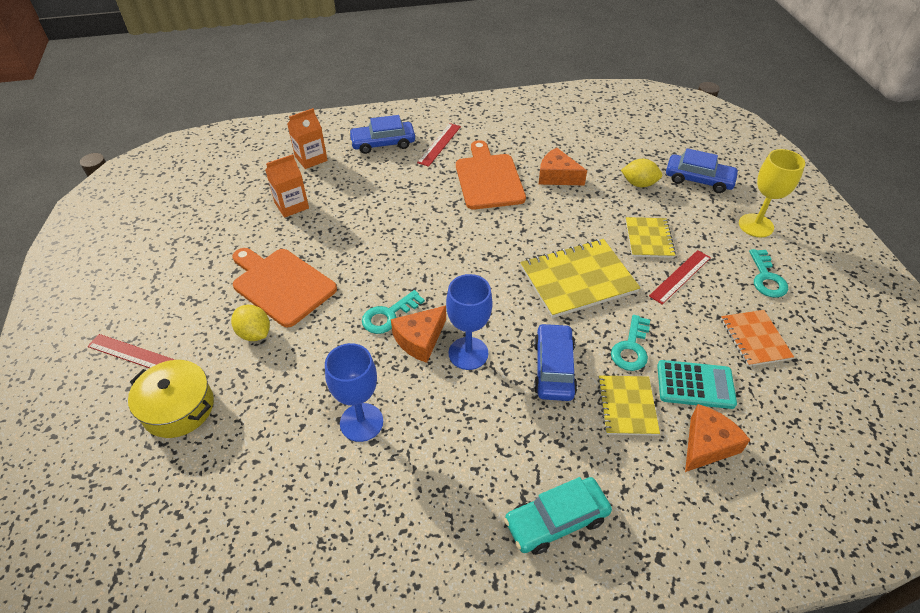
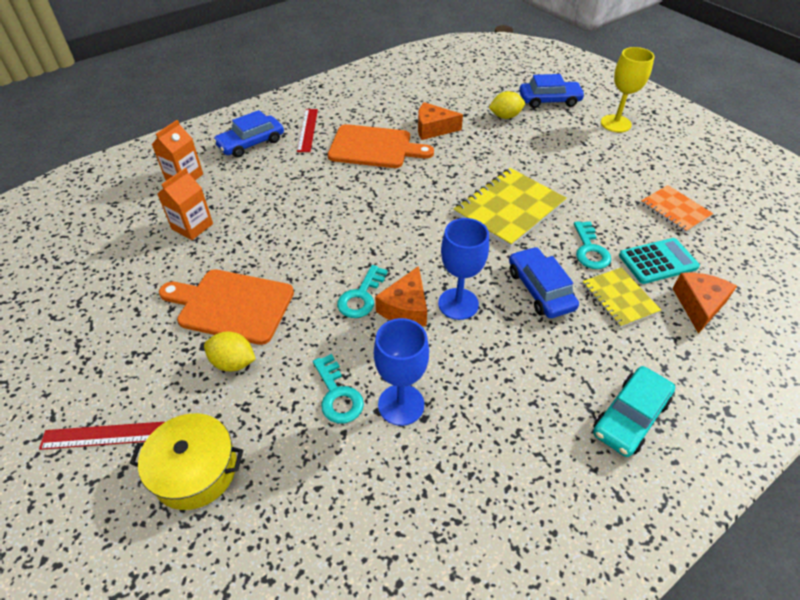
camera: 25 degrees left, 0 degrees up
(489, 179) = (374, 147): orange cutting board -> orange cutting board turned 135 degrees clockwise
(649, 238) = (543, 158): yellow notebook -> none
(680, 276) = (587, 180): red ruler -> none
(766, 278) = (651, 161): turquoise key -> turquoise key (337, 395)

